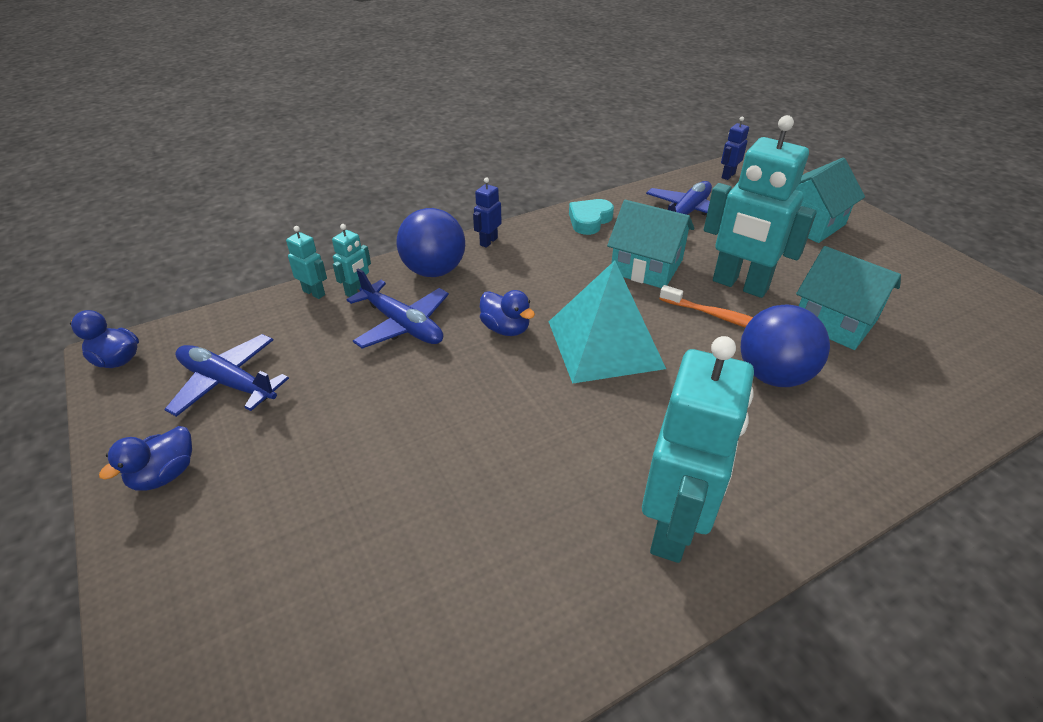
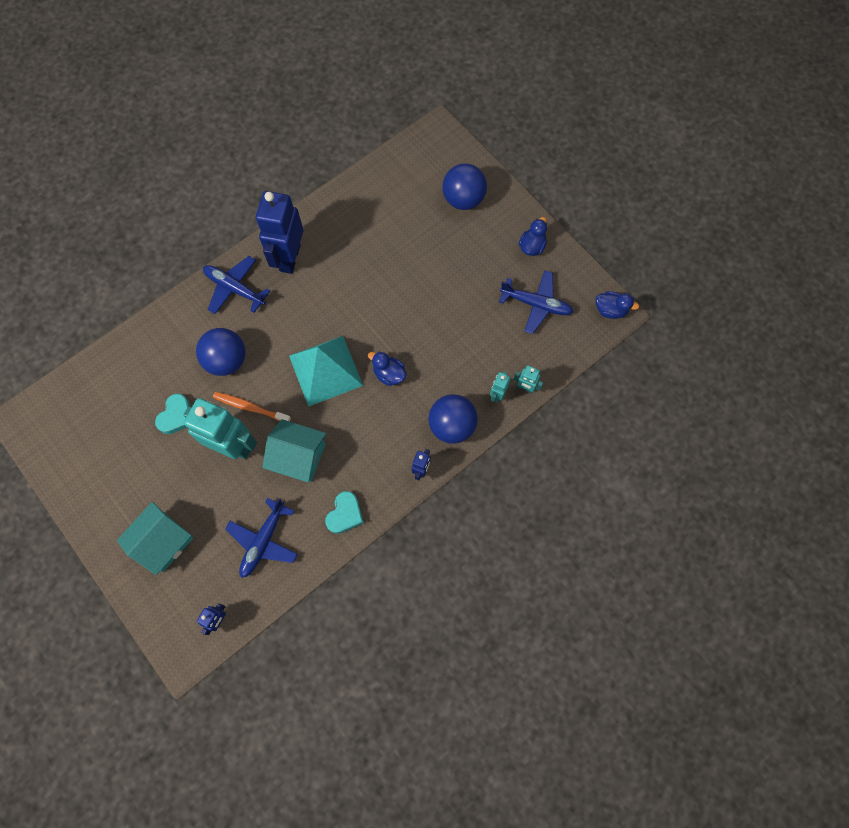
camera: 170 degrees right, 30 degrees up
(241, 603) = (463, 199): none -> blue ball
(403, 325) = (455, 366): blue plane -> blue plane (234, 288)
(674, 528) = (289, 258): turquoise robot -> blue robot
(834, 321) = (176, 416): turquoise house -> turquoise heart

